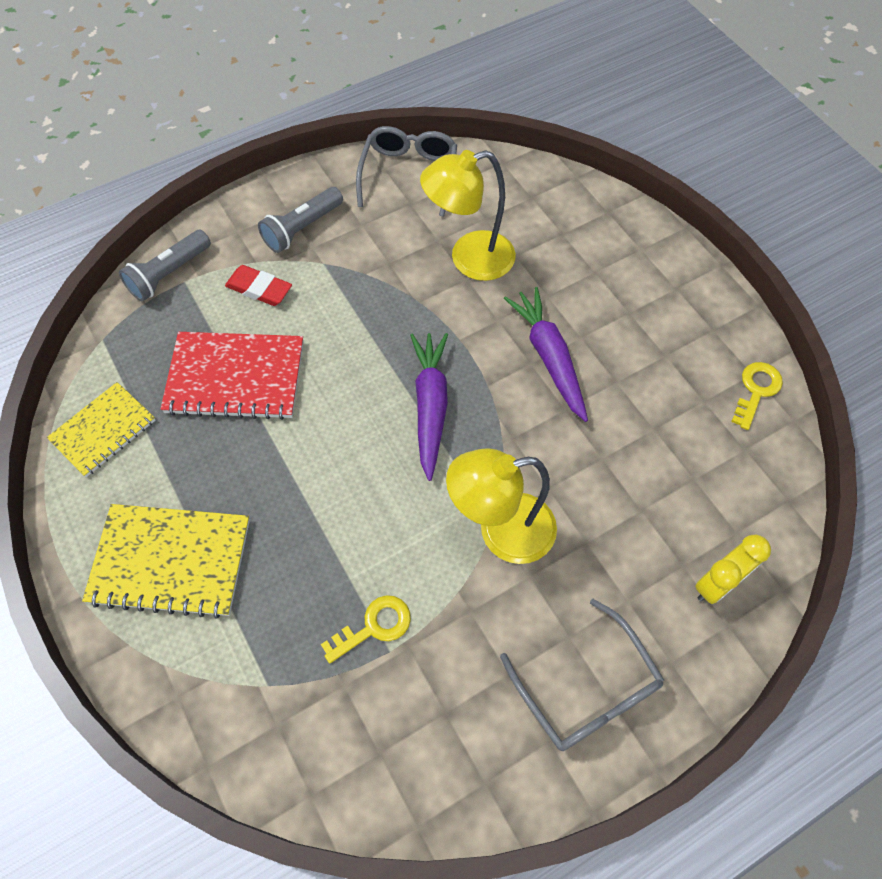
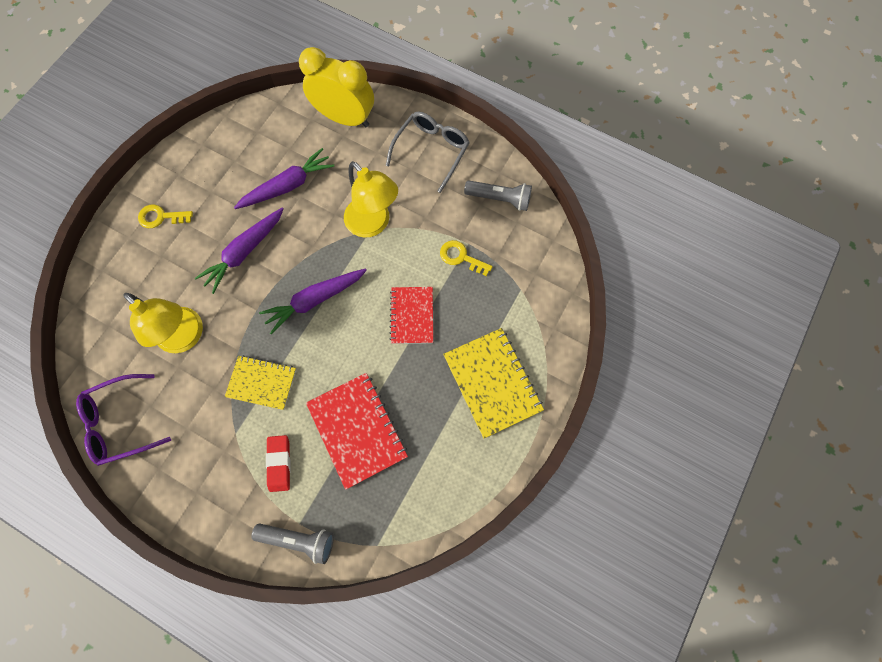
camera: 120 degrees left, 10 degrees up
(103, 430) = (440, 487): yellow notebook -> yellow notebook (262, 383)
(302, 228) = (209, 469): grey flashlight -> grey flashlight (499, 199)
(331, 510) = (412, 316): none -> red notebook
(409, 174) = (120, 423): grey glasses -> purple glasses
(627, 449) = (288, 186): none -> purple carrot
(717, 584) = (345, 118): yellow clock -> yellow clock, size x1.73
(756, 390) = (213, 139): yellow key -> yellow key (161, 217)

